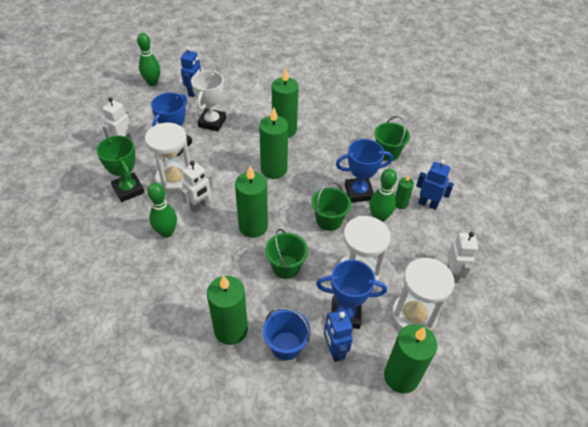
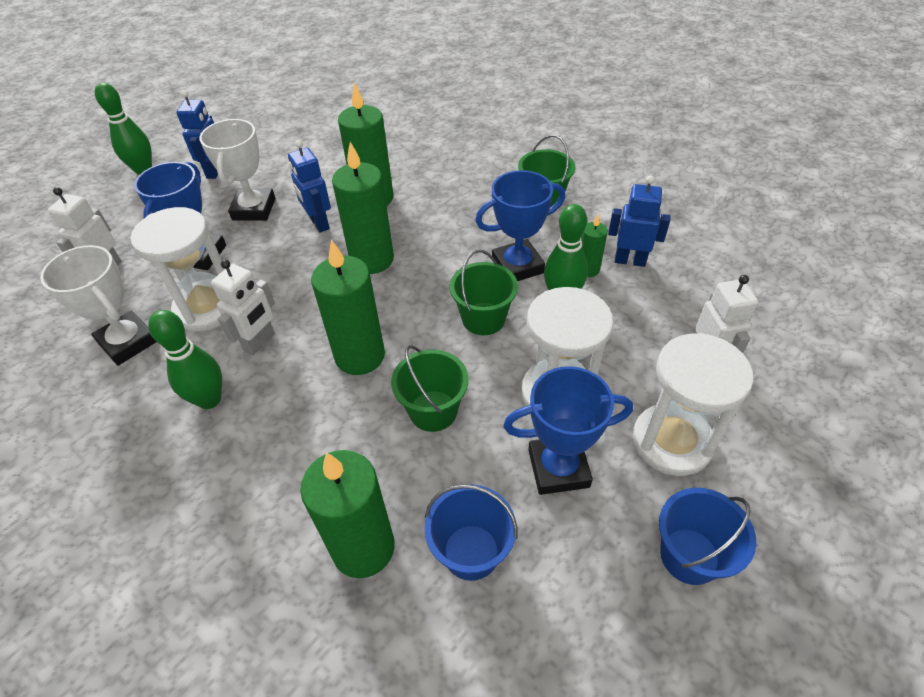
camera: 10 degrees left, 0 degrees up
(128, 190) = (128, 342): green trophy -> white trophy
(334, 350) = (559, 538): blue robot -> blue robot (319, 223)
(401, 376) = (689, 556): green candle -> blue bucket

